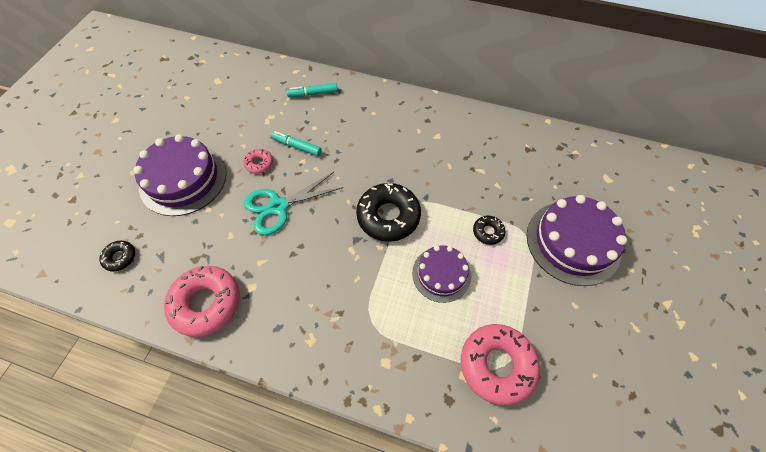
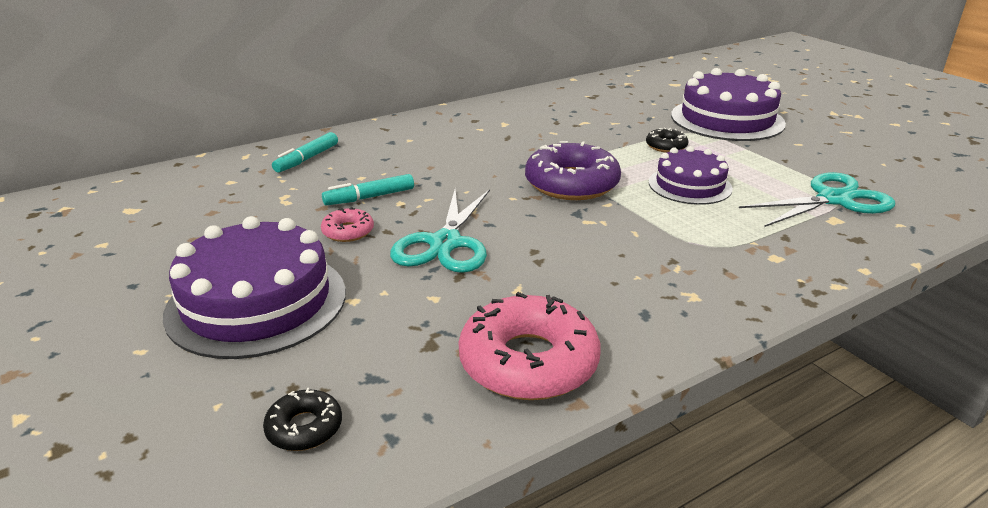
camera: 50 degrees left, 30 degrees down
(388, 216) = (571, 184): black donut -> purple donut
(497, 365) = (834, 199): pink donut -> turquoise scissors

